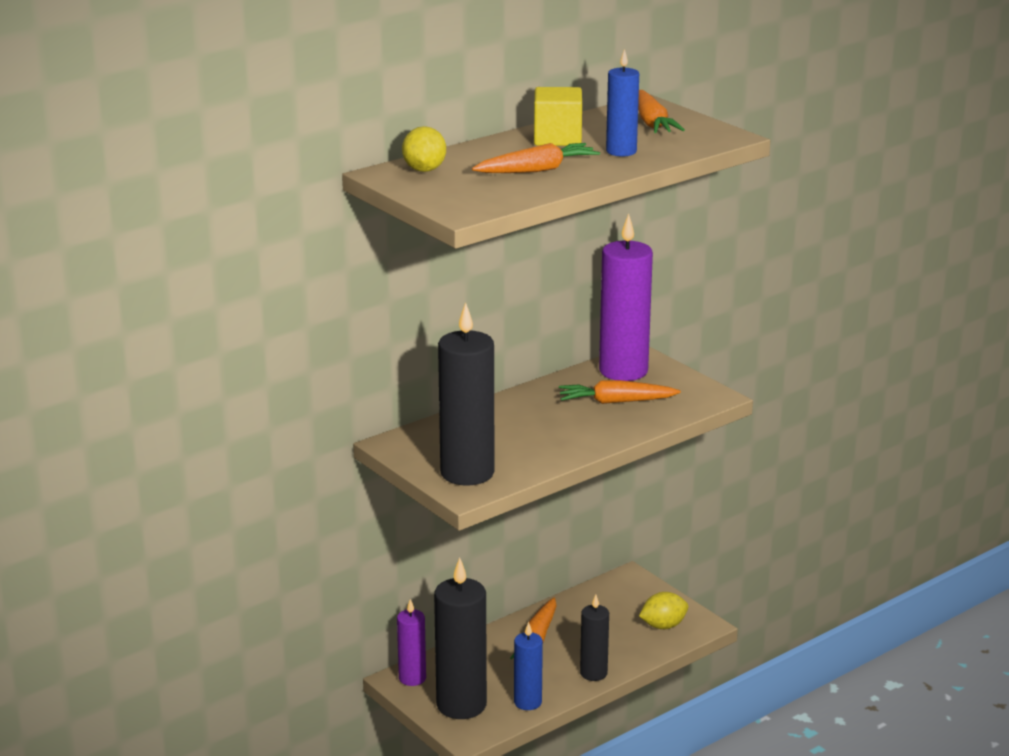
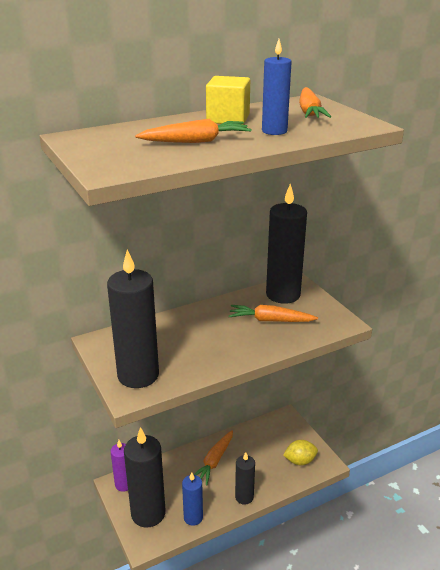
camera: 10 degrees right, 5 degrees up
(424, 170) = (104, 136): yellow lemon -> none
(623, 371) = (283, 294): purple candle -> black candle

